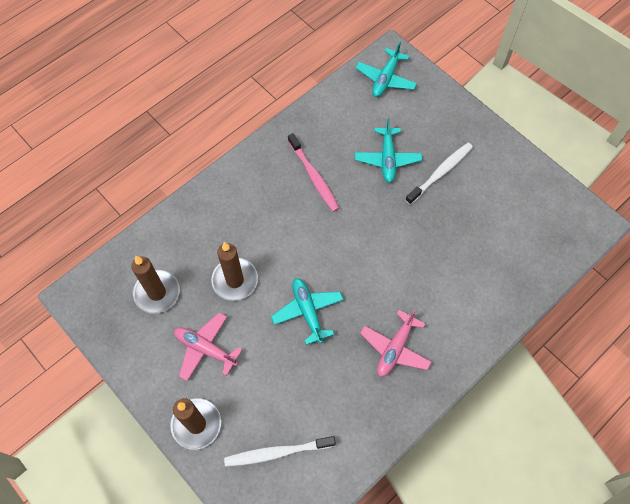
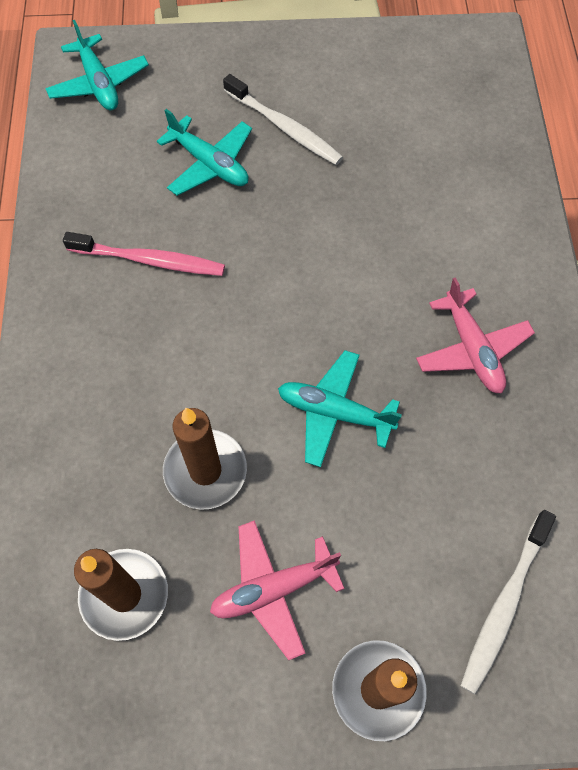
camera: 50 degrees left, 0 degrees up
(440, 173) = (284, 127): white toothbrush -> white toothbrush turned 135 degrees clockwise

